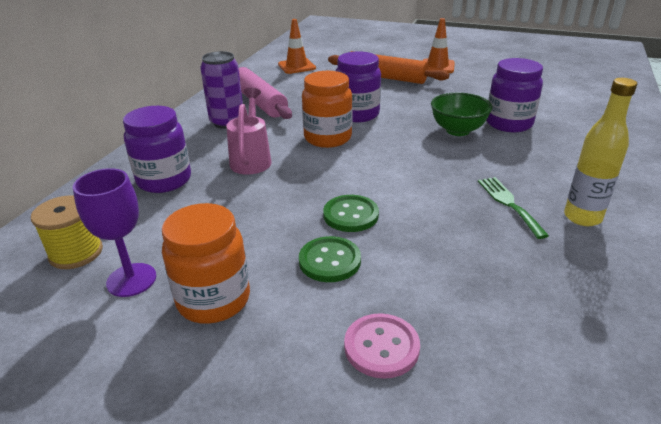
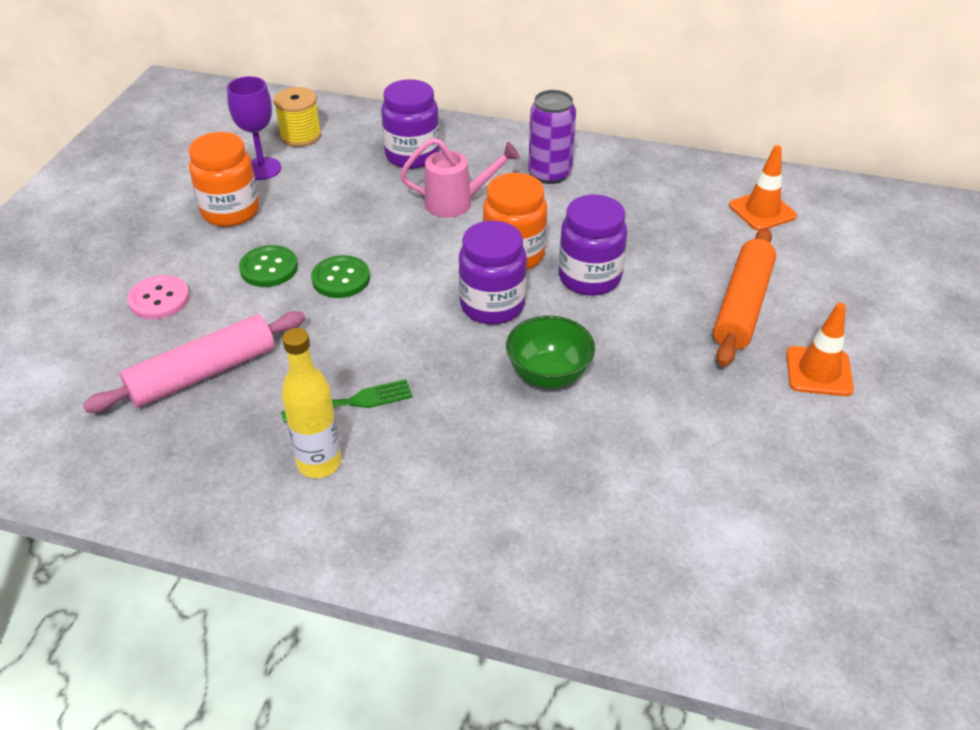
camera: 85 degrees right, 10 degrees up
(259, 102) = (616, 191): pink rolling pin -> pink rolling pin (203, 373)
(509, 124) = (579, 435): purple jar -> purple jar (492, 305)

